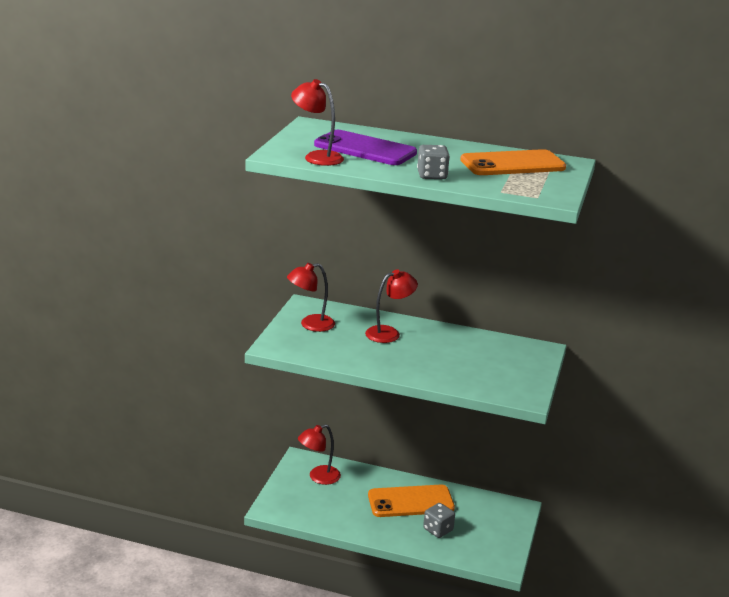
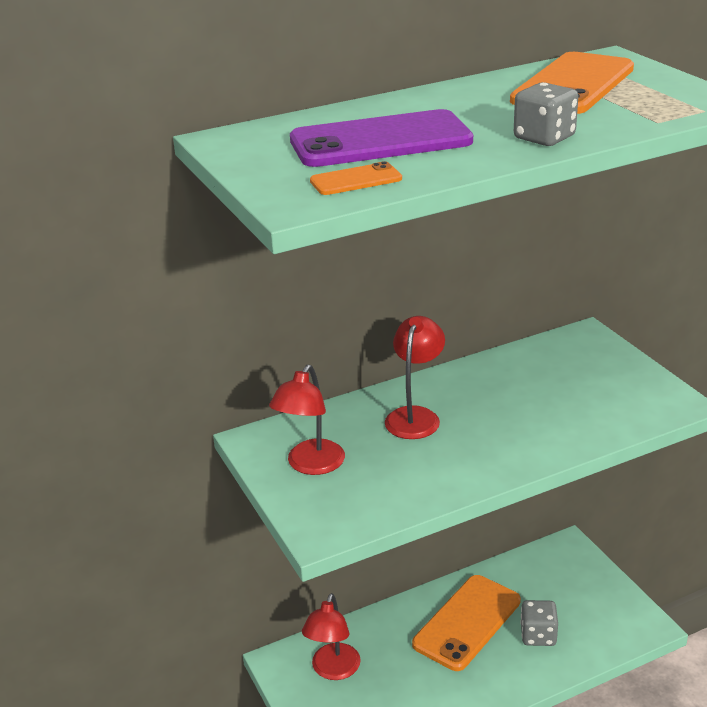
camera: 40 degrees left, 5 degrees up
(317, 157) = (356, 180): red lamp -> orange phone

